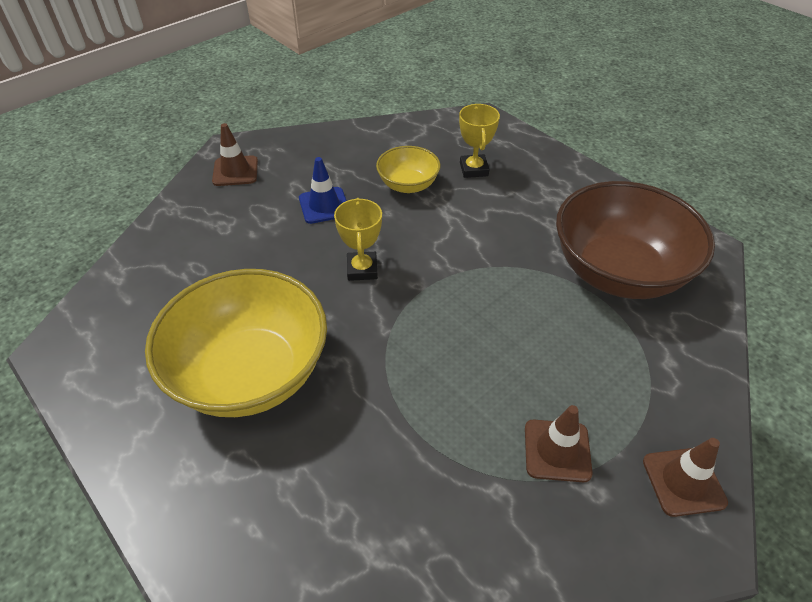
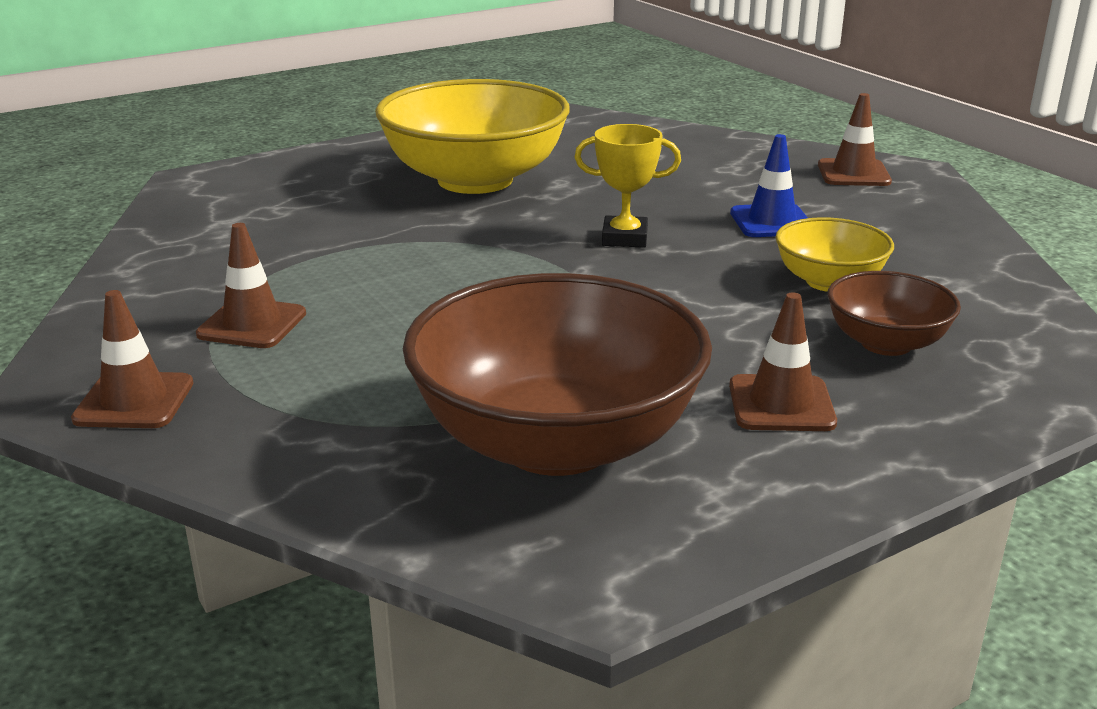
camera: 100 degrees right, 20 degrees down
(473, 169) = (886, 343): yellow trophy -> brown bowl
(547, 201) = (781, 404): none -> brown traffic cone

